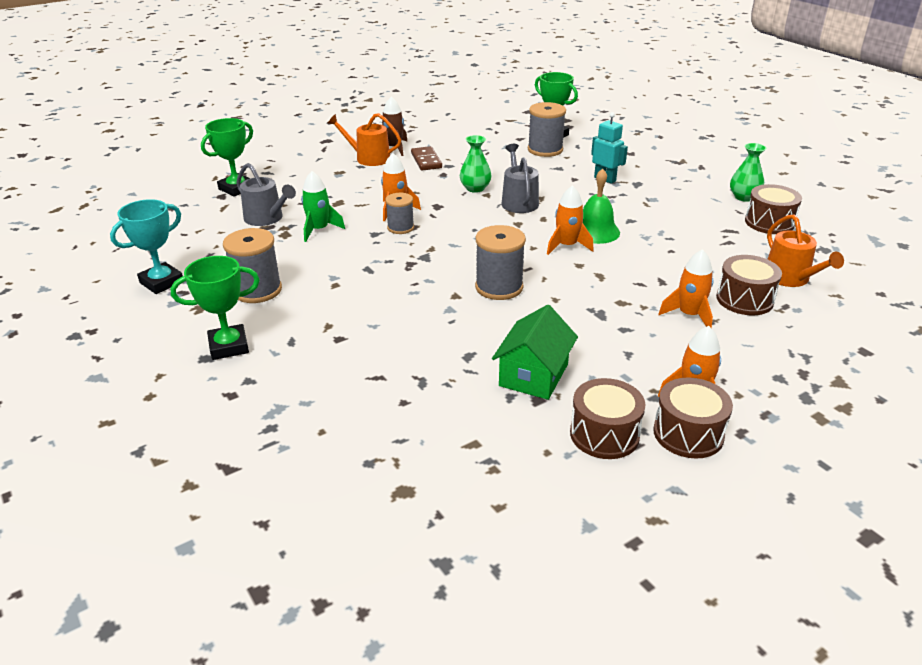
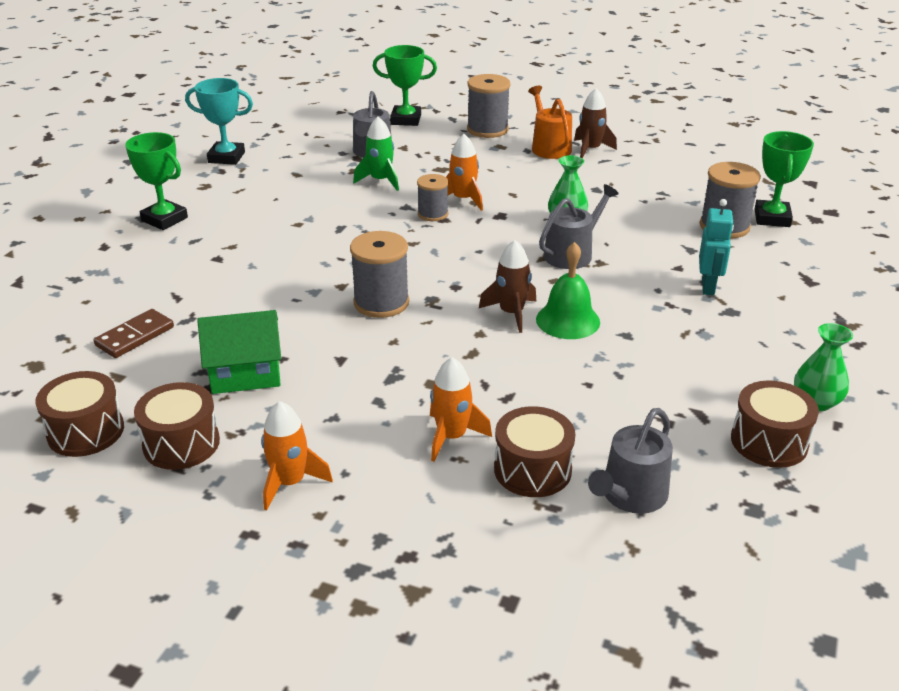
camera: 55 degrees right, 0 degrees up
(257, 290) = (254, 196): grey spool -> grey spool (487, 129)
(426, 160) = (589, 175): brown domino -> brown domino (135, 336)
(567, 246) = (511, 313): orange rocket -> brown rocket
(688, 433) = (220, 496): brown drum -> brown drum (86, 431)
(790, 278) = (630, 495): orange watering can -> grey watering can

